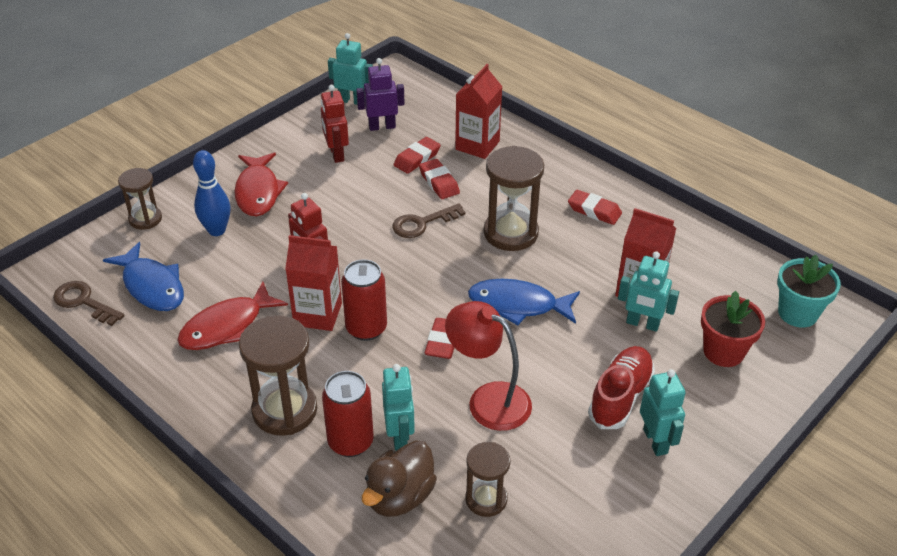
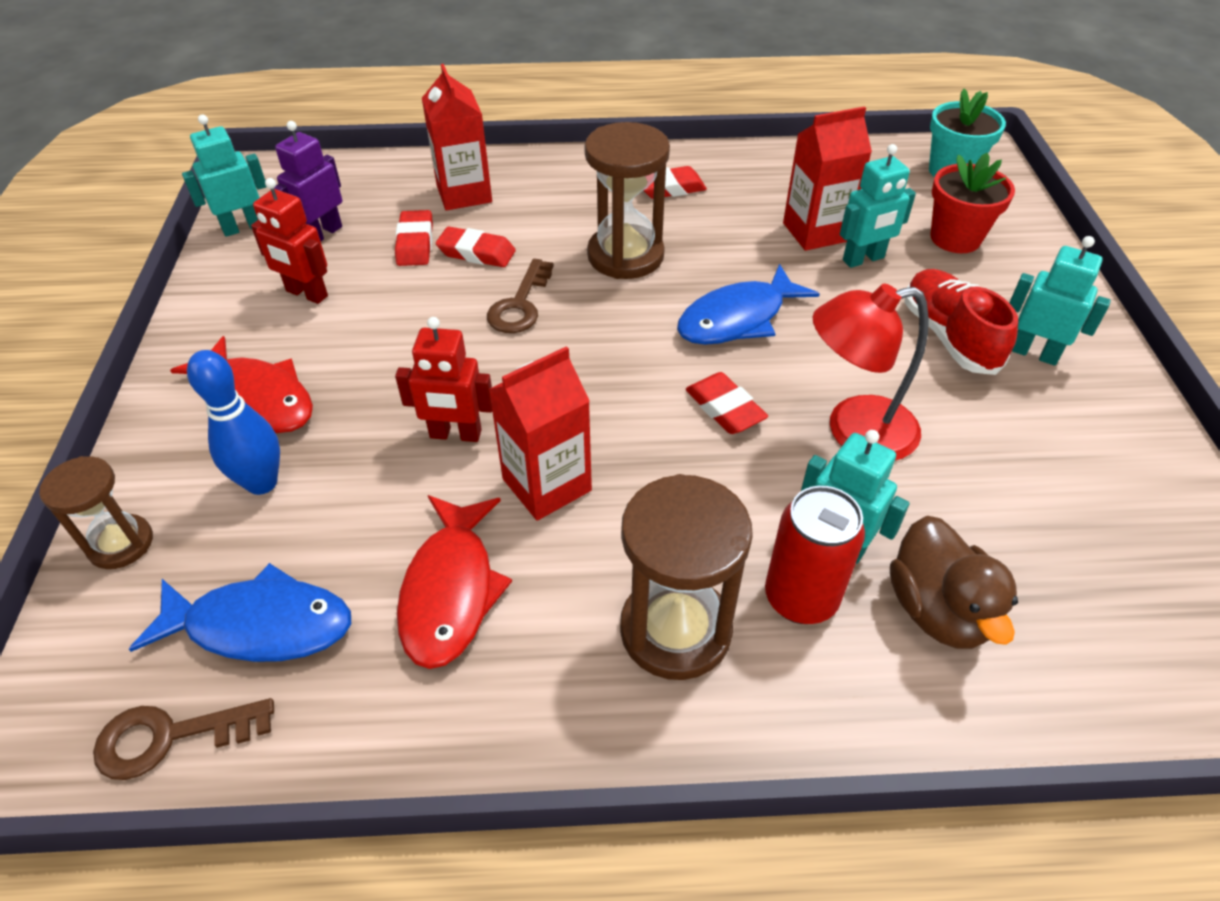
camera: 45 degrees left, 5 degrees up
(366, 328) = (625, 457): red can -> none
(486, 499) = (1007, 533): brown hourglass -> none

